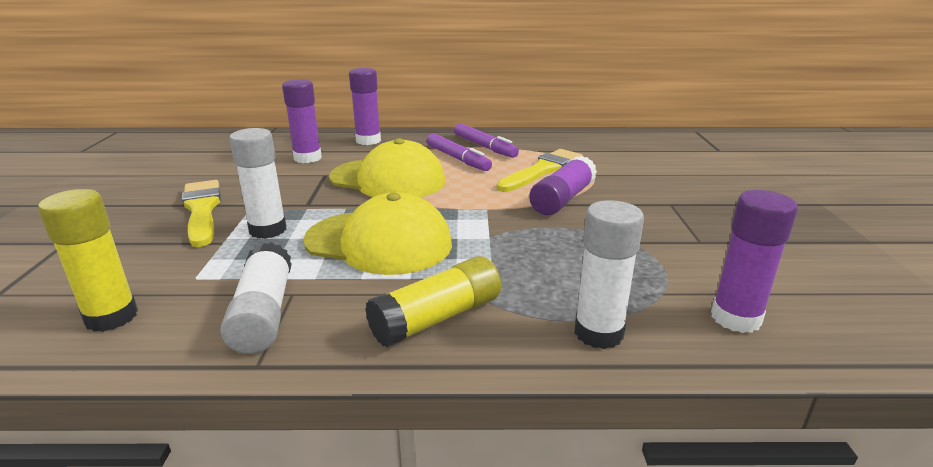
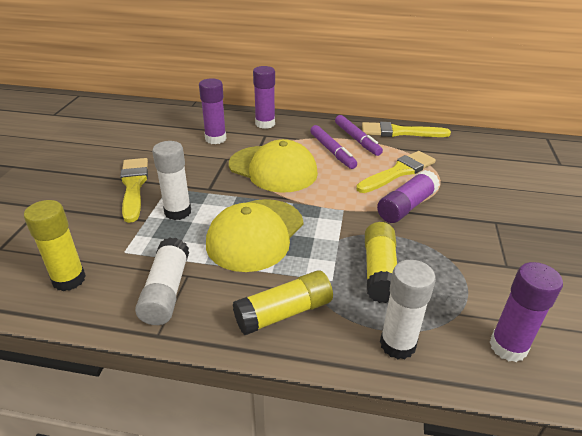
camera: 10 degrees right, 10 degrees up
(379, 242) = (255, 234): yellow cap -> yellow cap turned 90 degrees clockwise
(532, 137) = (399, 132): none -> yellow brush
(550, 262) = (379, 271): none -> yellow glue stick

